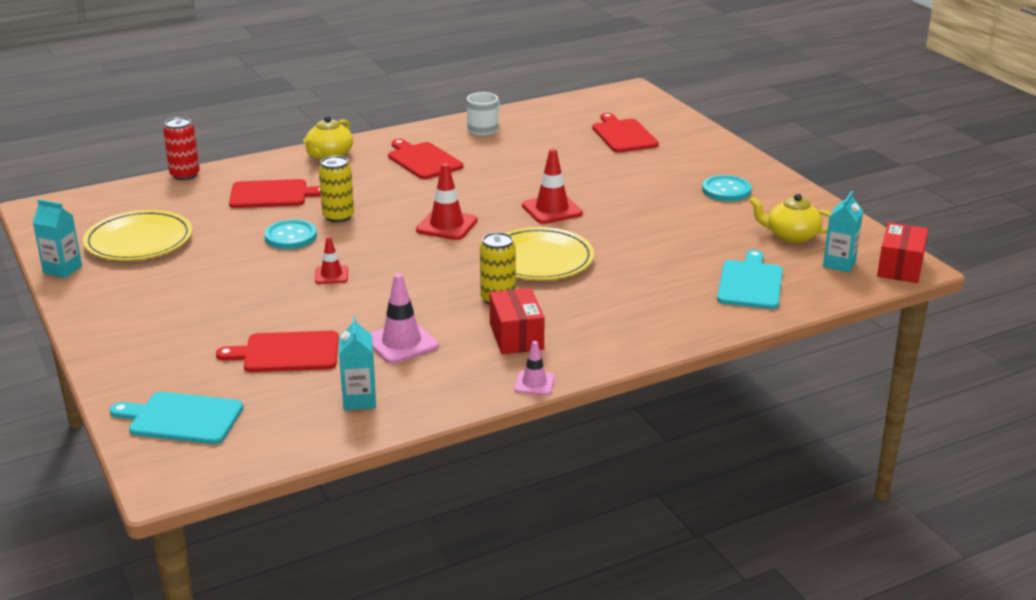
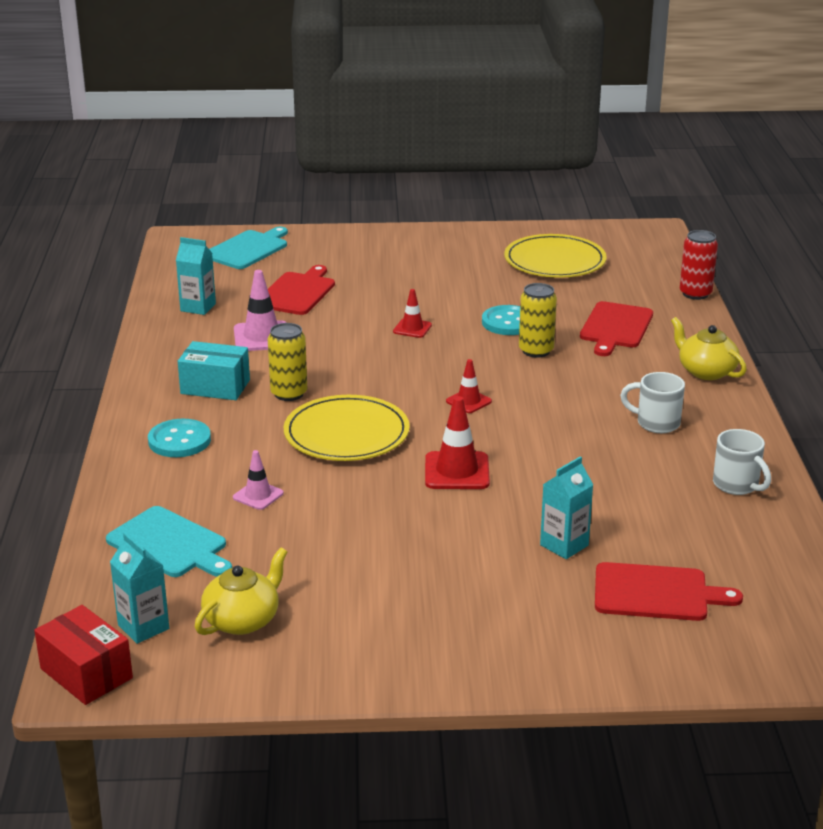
camera: 115 degrees right, 0 degrees up
(62, 269) = (522, 231): turquoise carton -> turquoise carton (564, 545)
(423, 160) = (656, 423): red cutting board -> white mug
(447, 225) = (468, 401): red traffic cone -> red traffic cone, size x0.60
(516, 336) = (215, 387): red box -> turquoise box
(534, 383) = (136, 377): pink traffic cone -> pink traffic cone (258, 495)
(726, 190) = (409, 617): turquoise button -> turquoise button (179, 440)

